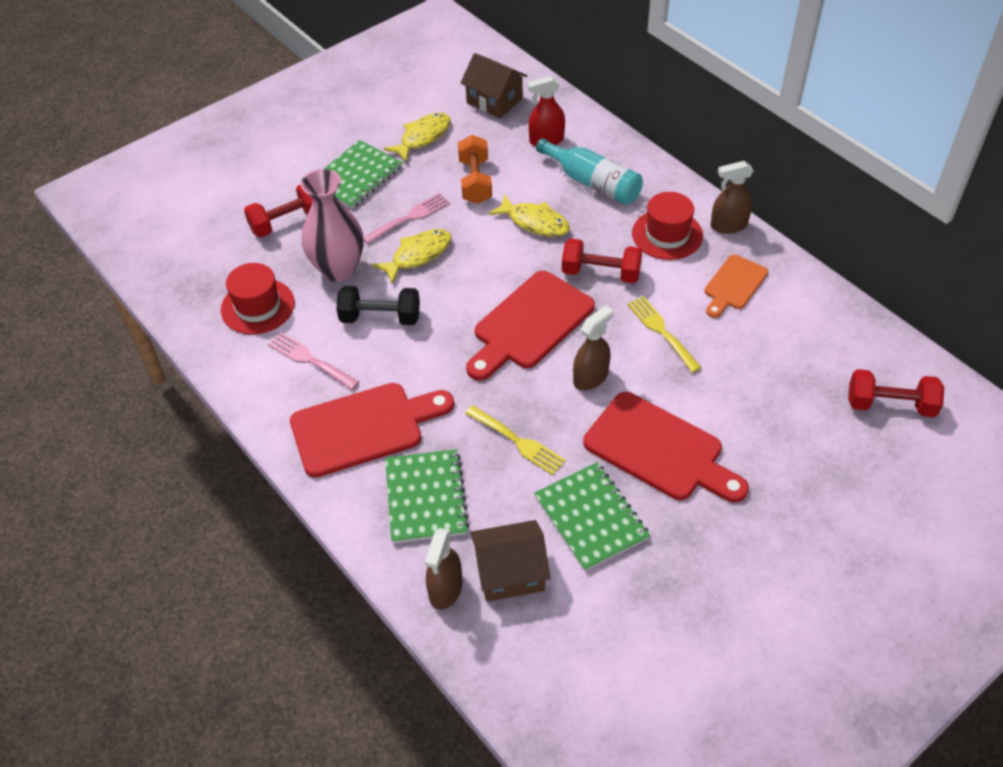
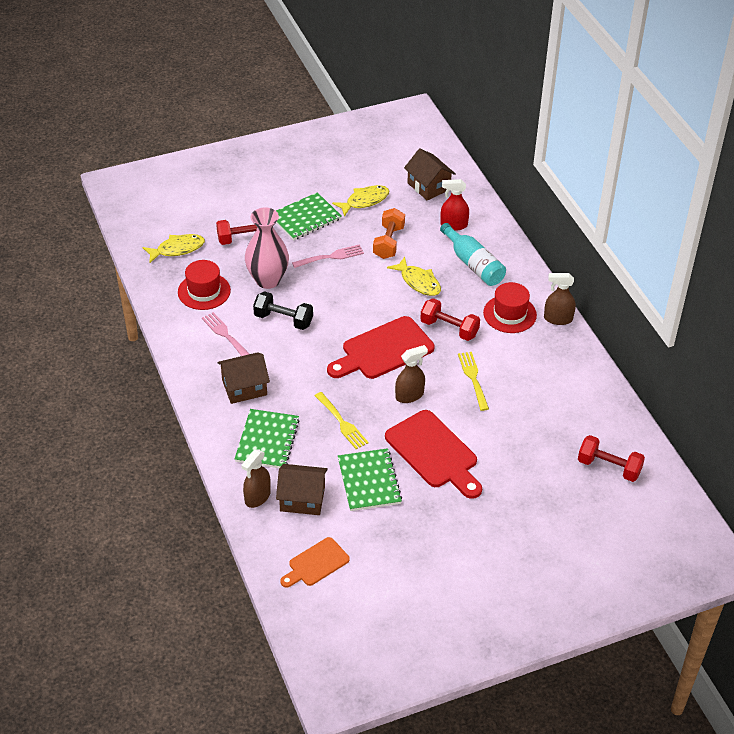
camera: 15 degrees right, 5 degrees down
(364, 428) = (244, 387): red cutting board -> brown house
(418, 255) = (326, 284): yellow fish -> yellow fish (177, 249)
(734, 285) = (540, 360): orange cutting board -> orange cutting board (316, 563)

